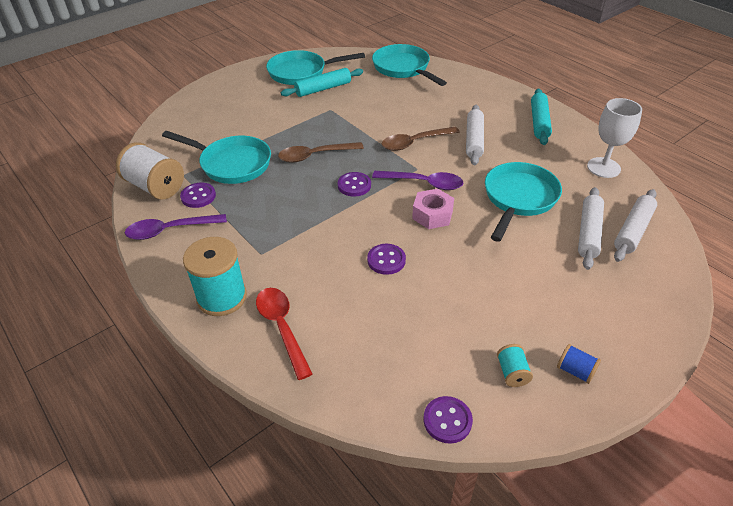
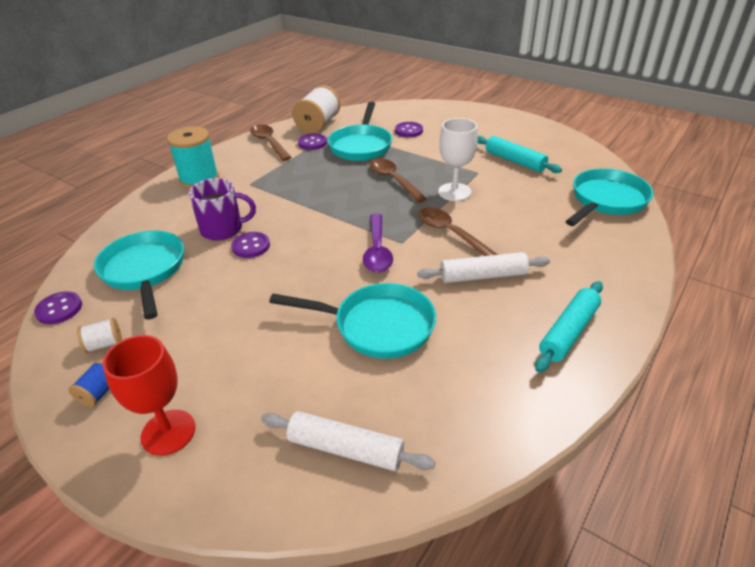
camera: 75 degrees right, 5 degrees down
(170, 230) = (269, 143): purple spoon -> brown spoon
(282, 328) = (167, 211): red spoon -> none
(301, 72) = (535, 143): turquoise pan -> turquoise pan (144, 271)
(346, 279) = (223, 229): none -> purple mug
(354, 185) = (356, 209): purple button -> purple button (408, 131)
(432, 215) = (325, 264): pink nut -> none
(512, 373) = (104, 344): turquoise spool -> white spool
(539, 122) = (568, 332): turquoise rolling pin -> turquoise rolling pin turned 45 degrees counterclockwise
(588, 233) = (328, 397): white rolling pin -> none
(603, 167) = (489, 412): white goblet -> white goblet (454, 192)
(619, 321) = (168, 432): none -> red goblet

